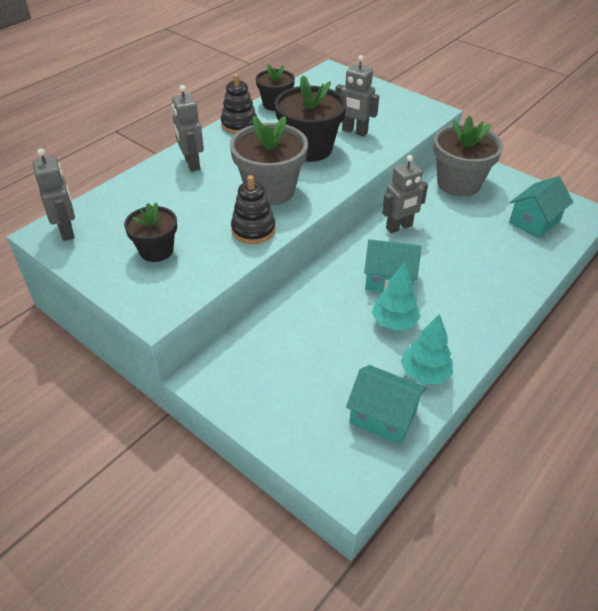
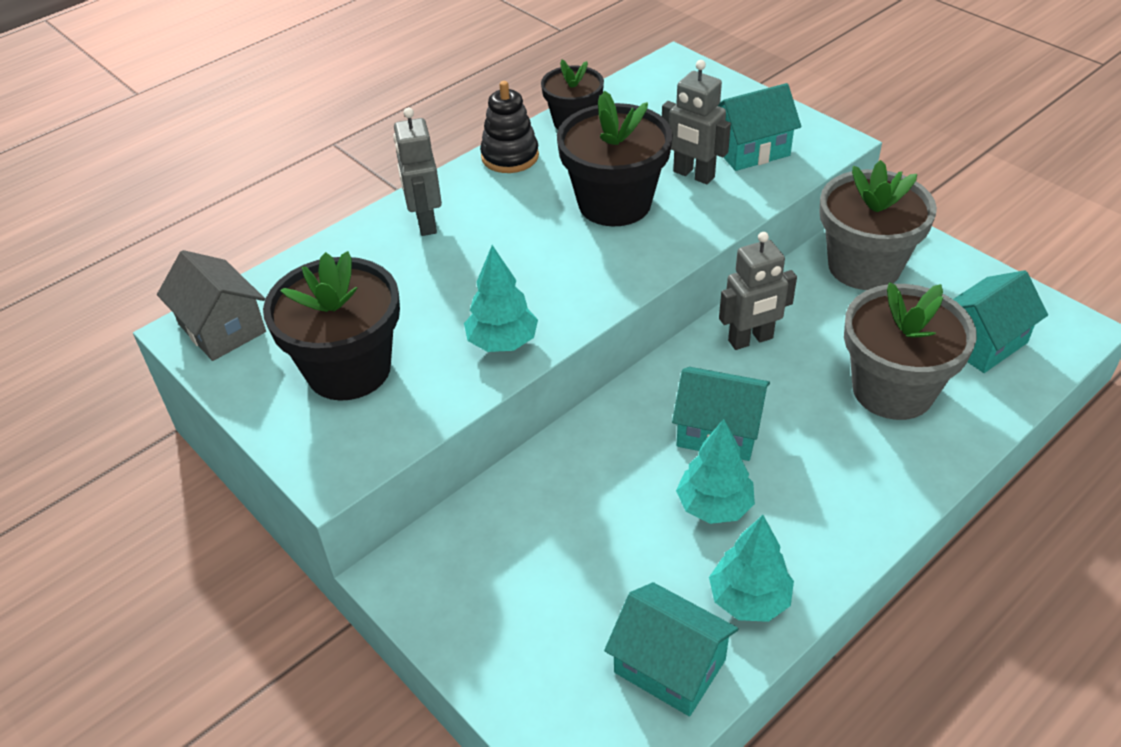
camera: 10 degrees right, 0 degrees up
(67, 231) = (222, 328): grey robot -> grey house
(156, 250) = (348, 369): black flower pot -> black flower pot, size x1.64
(253, 230) = (502, 342): black stacking toy -> turquoise tree
(270, 190) = (540, 274): grey flower pot -> grey flower pot (893, 390)
(386, 116) = (750, 149): none -> turquoise house

